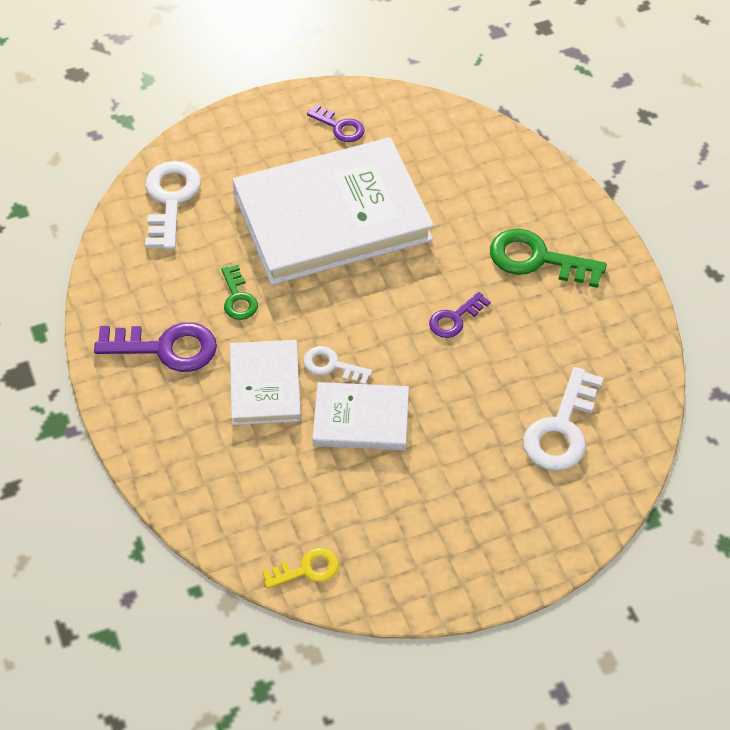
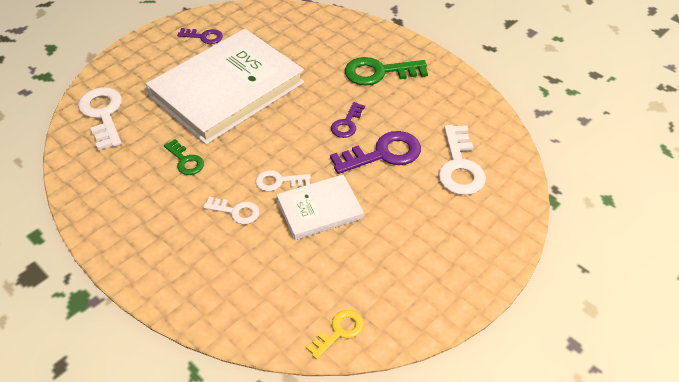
camera: 25 degrees left, 5 degrees down
(166, 348) = (146, 212): purple key -> purple key (383, 154)
(265, 385) = (236, 211): white book -> white key

